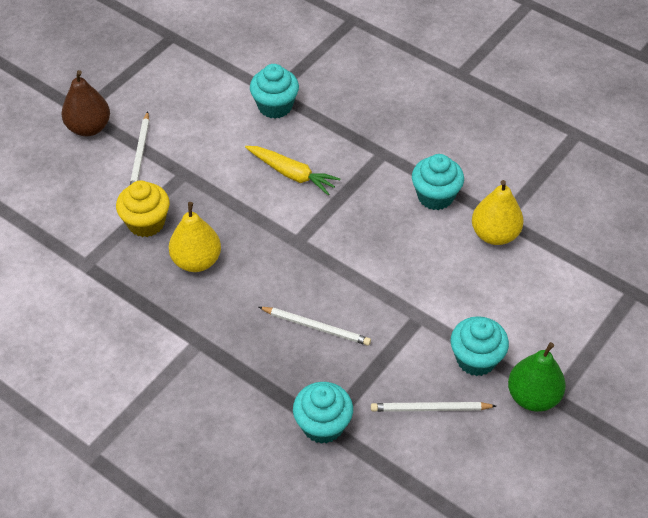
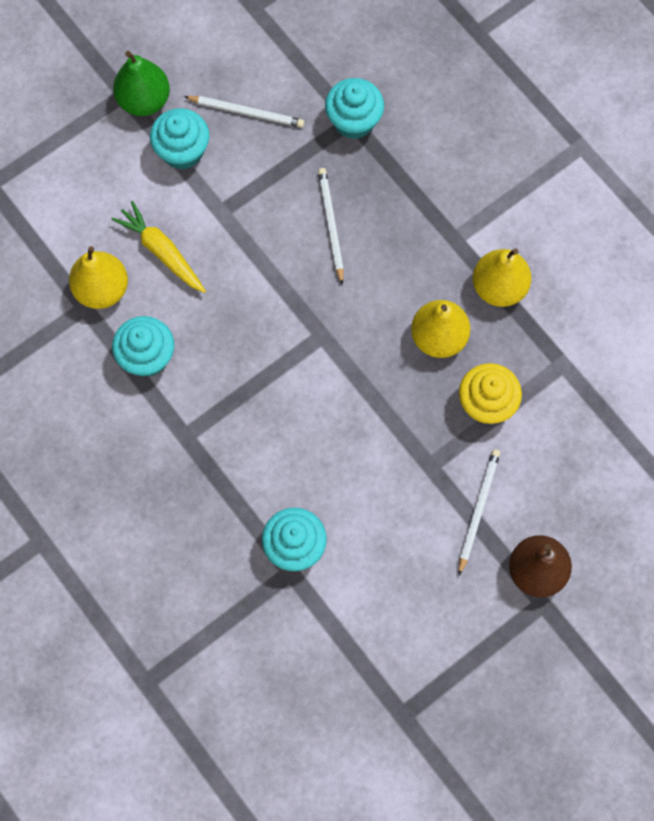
camera: 165 degrees left, 20 degrees up
(150, 310) = (499, 287): none -> yellow pear
(292, 174) = (302, 431): yellow carrot -> yellow carrot (162, 252)
(316, 327) = (331, 225): white pencil -> white pencil turned 45 degrees clockwise

